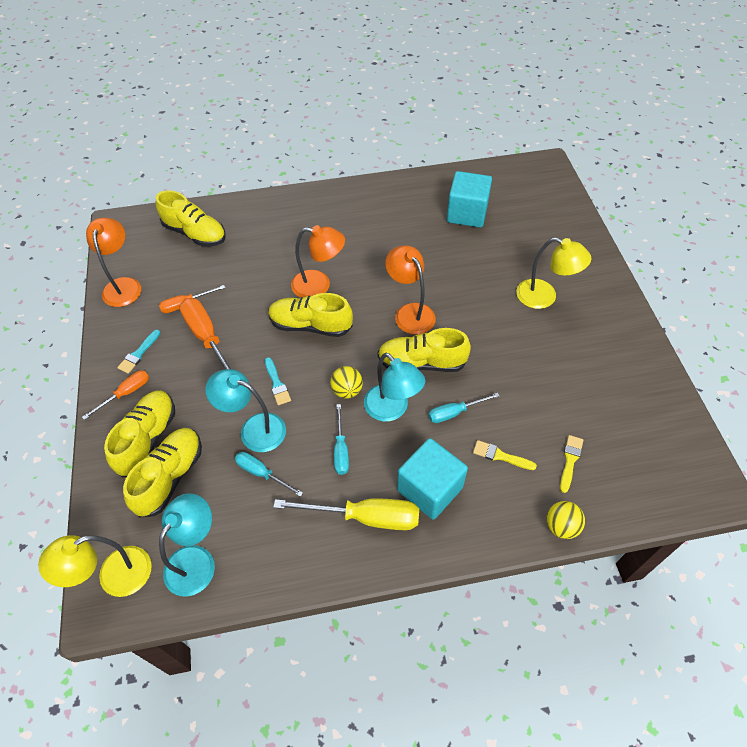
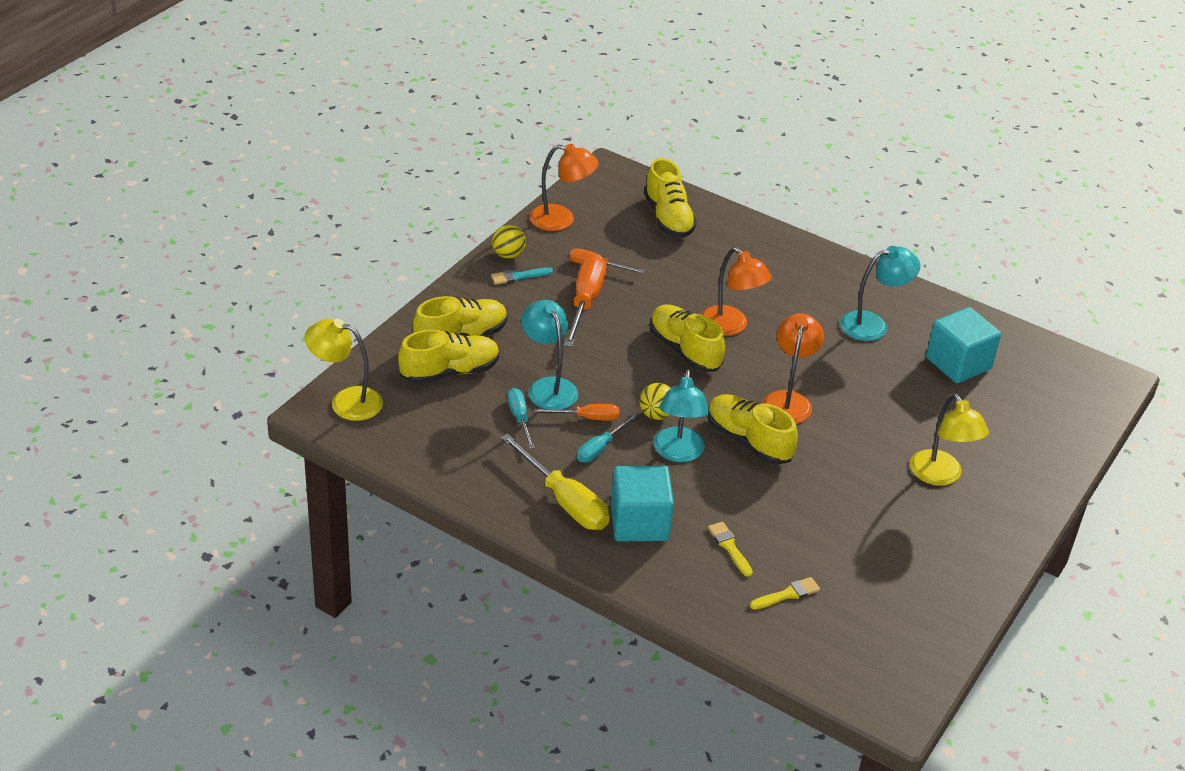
camera: 40 degrees right, 15 degrees down
(123, 285) = (561, 220): orange lamp -> orange lamp turned 60 degrees clockwise
(126, 393) = (478, 297): orange screwdriver -> orange screwdriver (587, 418)
(196, 560) = (411, 433): turquoise lamp -> turquoise lamp (873, 324)
(277, 384) = (604, 370): turquoise brush -> none
(454, 412) = (730, 493): turquoise screwdriver -> none
(561, 526) = (716, 624): yellow ball -> yellow ball (508, 255)

